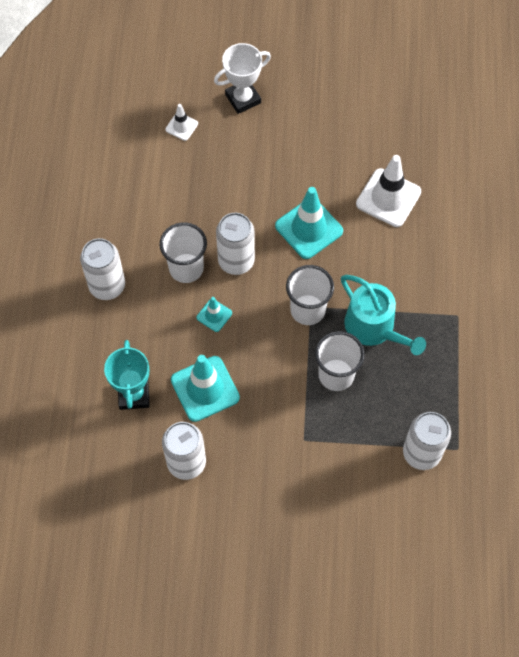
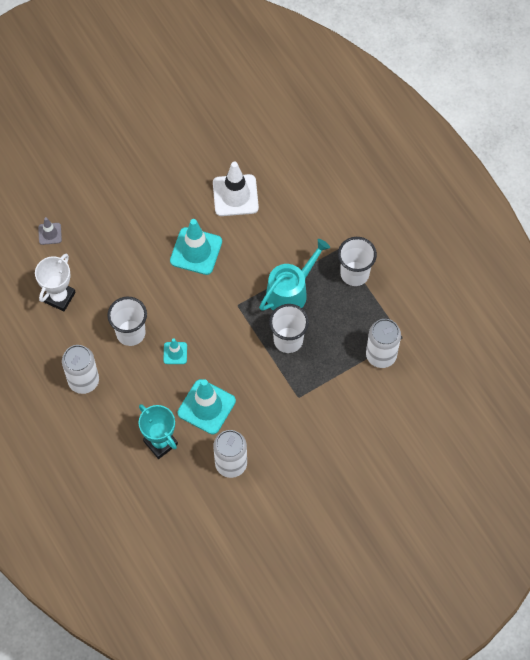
camera: 35 degrees left, 0 degrees up
(181, 126) = (50, 233): white traffic cone -> grey traffic cone
(236, 261) = (162, 306): white can -> none
(243, 99) = (79, 186): white trophy -> white trophy (59, 297)
(307, 310) = (237, 308): white cup -> white cup (354, 274)
(374, 328) = (290, 292): turquoise watering can -> turquoise watering can turned 60 degrees counterclockwise

